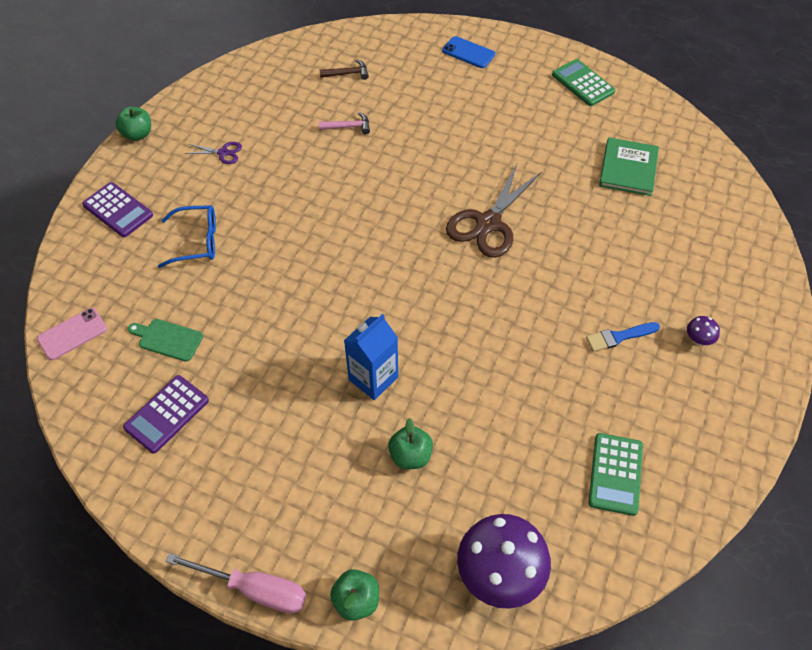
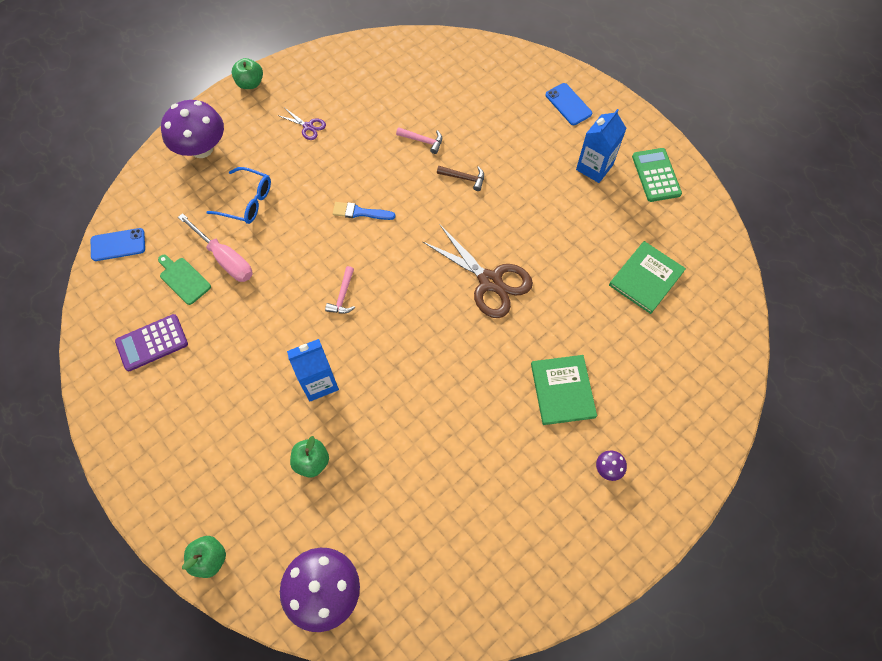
camera: 25 degrees right, 10 degrees up
(72, 334) = (118, 245): pink phone -> blue phone
(118, 210) = (201, 148): purple calculator -> purple mushroom
(254, 589) = (143, 513): pink screwdriver -> pink screwdriver (225, 258)
(347, 73) = (450, 87): brown hammer -> brown hammer (464, 178)
(350, 290) = (343, 296): none -> pink hammer
(488, 223) = (490, 281): brown scissors -> brown scissors turned 105 degrees counterclockwise
(524, 95) = (594, 167): none -> blue carton
(614, 290) = (562, 390): none -> green book
(615, 474) = (464, 554): green calculator -> none
(619, 337) = (540, 435): blue brush -> blue brush (360, 212)

